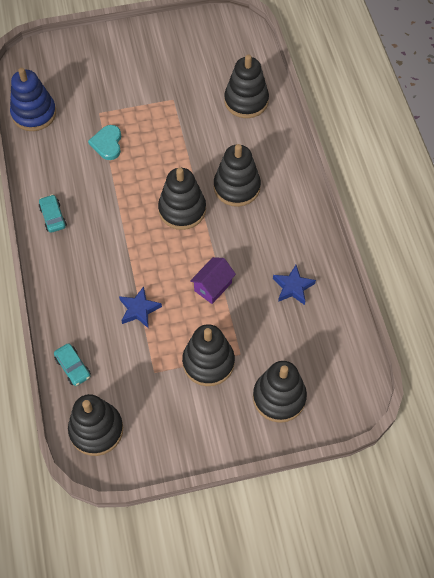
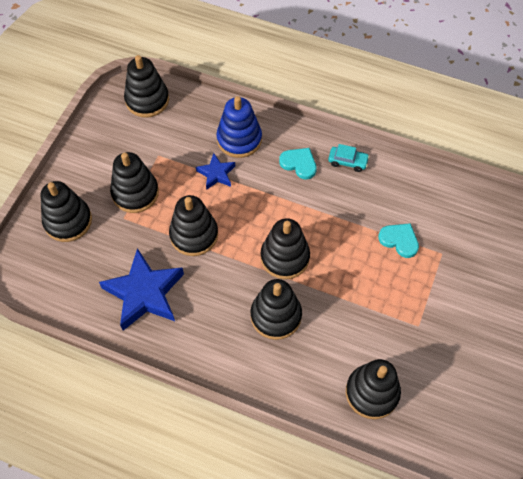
camera: 125 degrees right, 0 degrees up
(34, 114) = (473, 202): blue stacking toy -> blue stacking toy (239, 139)
(73, 367) = (204, 110): turquoise car -> none
(81, 252) = (299, 164): none -> turquoise heart
(213, 287) = (194, 235): purple house -> black stacking toy
(293, 287) = (144, 293): blue star -> blue star, size x1.93

